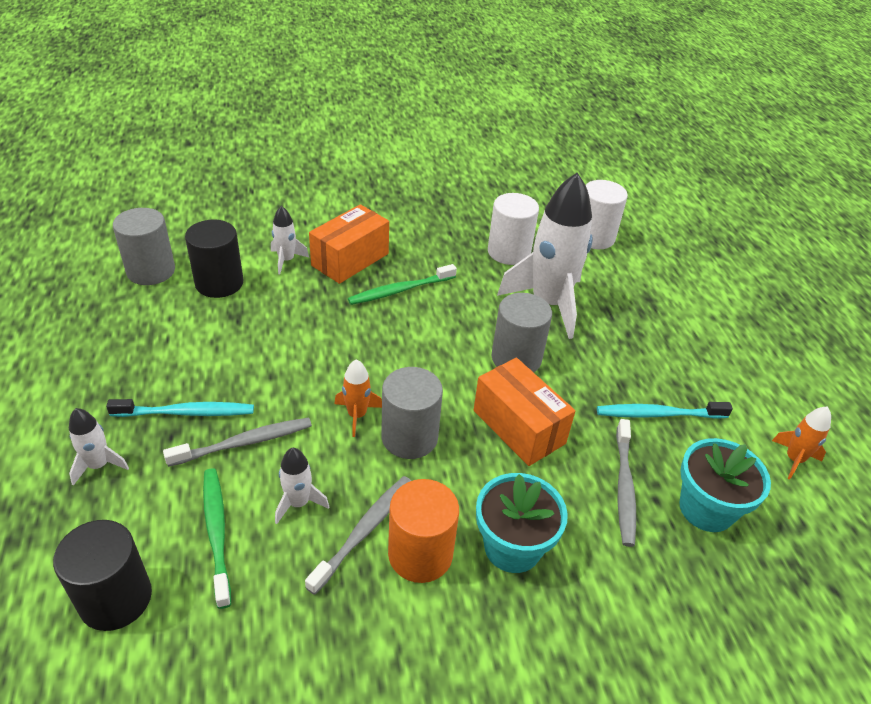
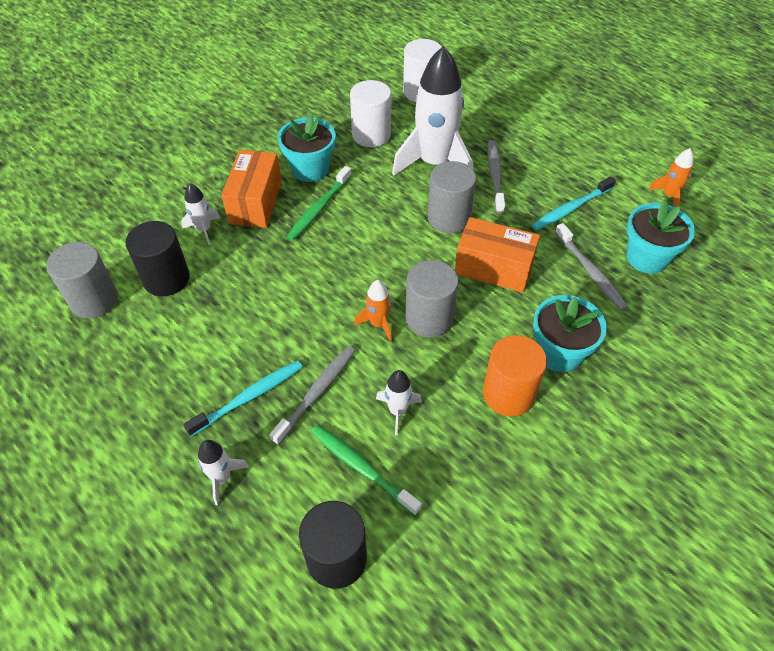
camera: 30 degrees left, 10 degrees up
(364, 531) = (459, 402): grey toothbrush -> grey toothbrush (495, 176)
(424, 255) = (310, 169): none -> turquoise flower pot

